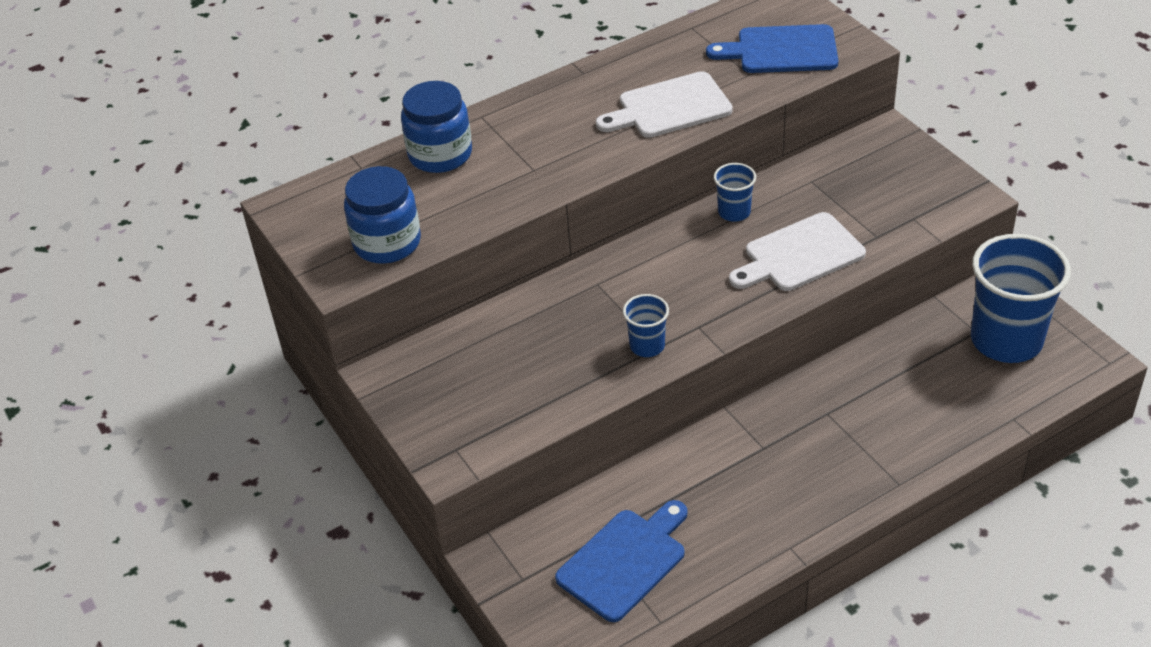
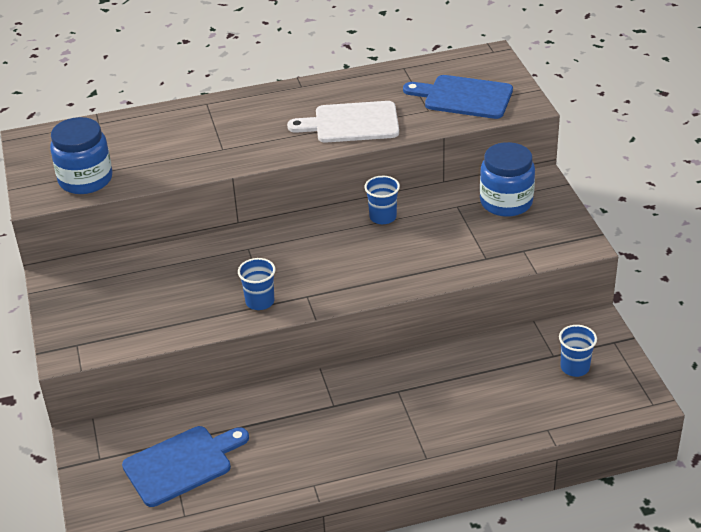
camera: 15 degrees right, 5 degrees down
(440, 154) = (160, 125): blue jar -> blue jar (506, 202)
(799, 255) = (416, 259): white cutting board -> none
(1006, 340) = (575, 367): blue cup -> blue cup, size x0.47

